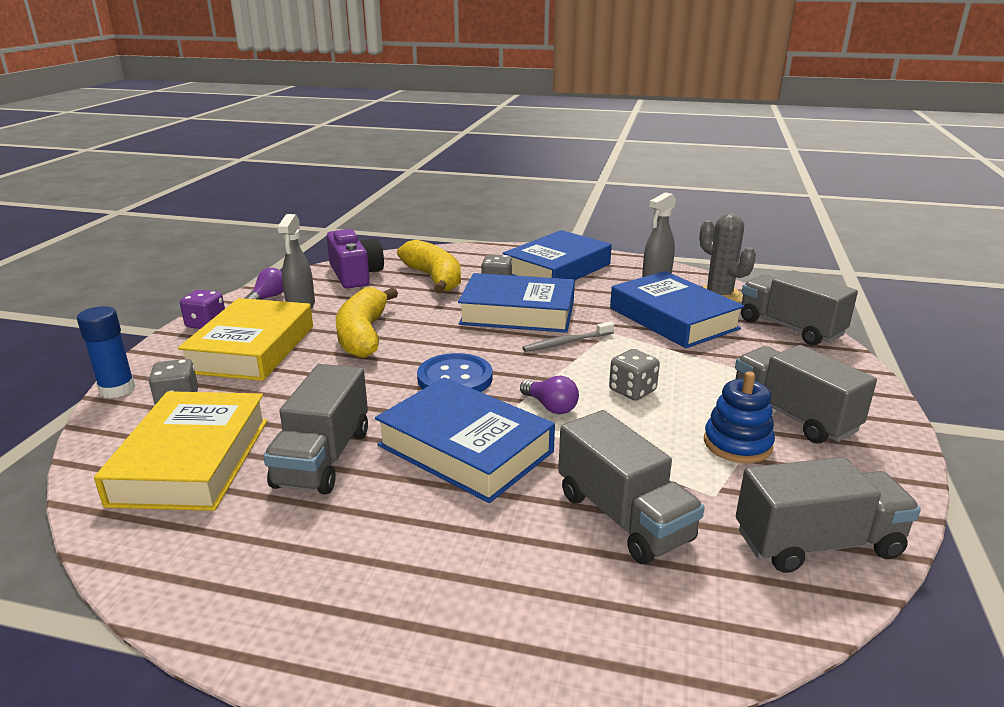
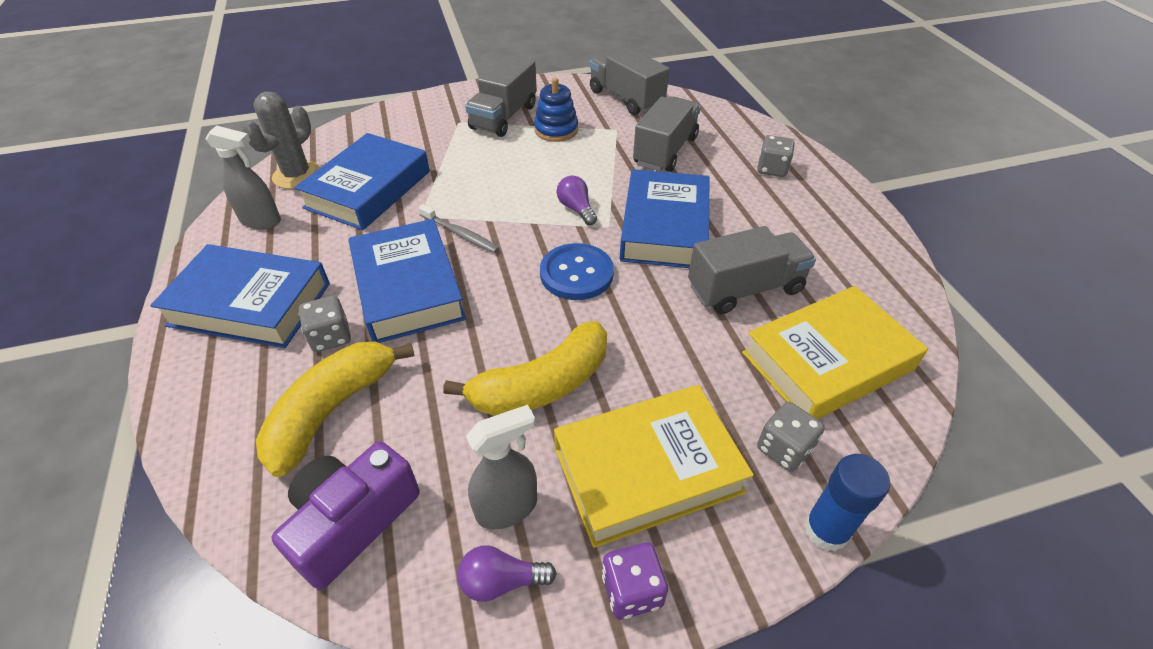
camera: 120 degrees left, 20 degrees up
(550, 407) = (576, 209): purple light bulb -> purple light bulb turned 45 degrees counterclockwise
(632, 391) = (521, 180): grey dice -> grey dice (772, 169)
(790, 328) = (357, 133): grey truck -> none

